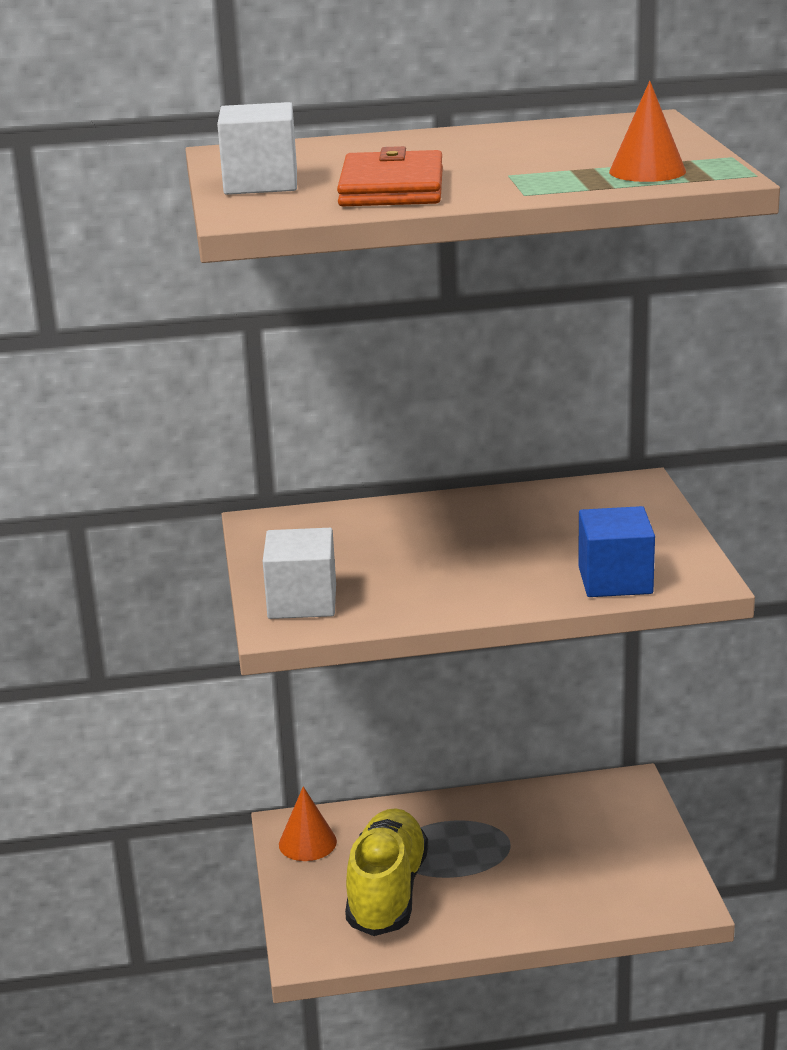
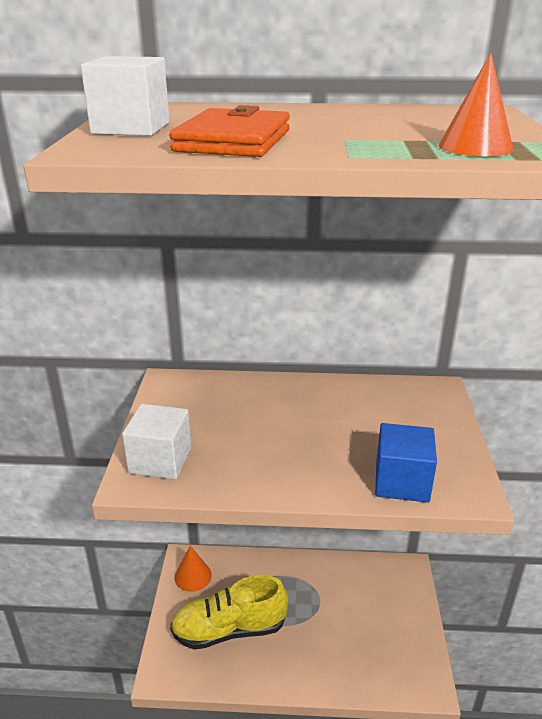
camera: 10 degrees right, 5 degrees up
(387, 892) = (229, 629): yellow shoe -> yellow shoe turned 120 degrees counterclockwise

